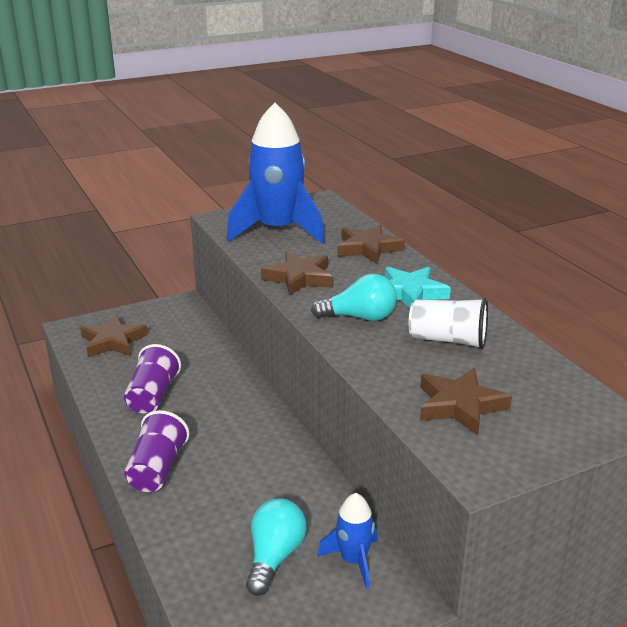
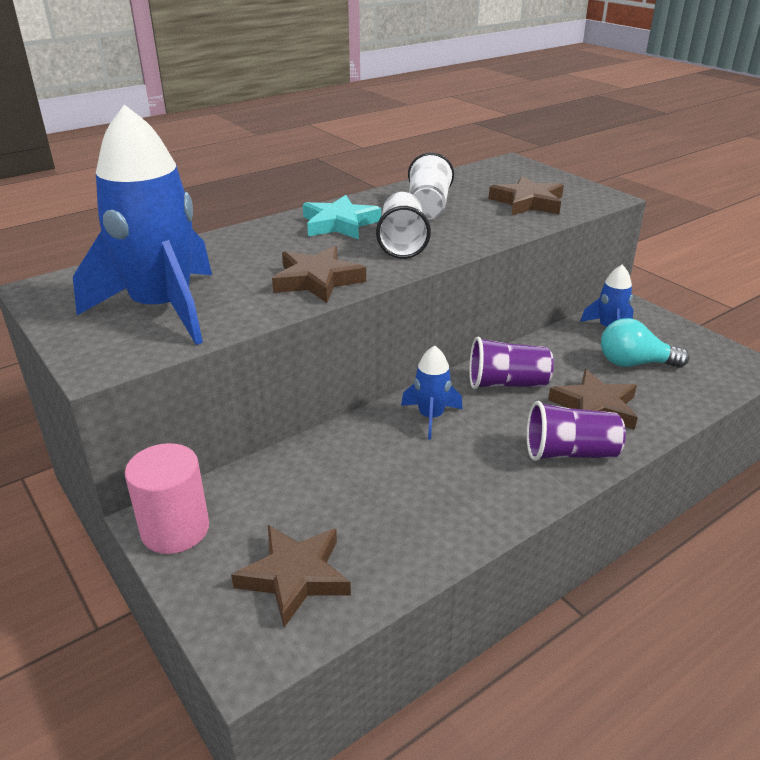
camera: 100 degrees left, 5 degrees up
(152, 396) = (433, 491): purple cup -> purple cup (507, 384)
(172, 308) = (175, 529): none -> pink cylinder
(236, 406) = (431, 417): none -> blue rocket
(360, 317) = (402, 243): turquoise light bulb -> white cup
(368, 248) = (227, 248): brown star -> brown star (595, 407)

